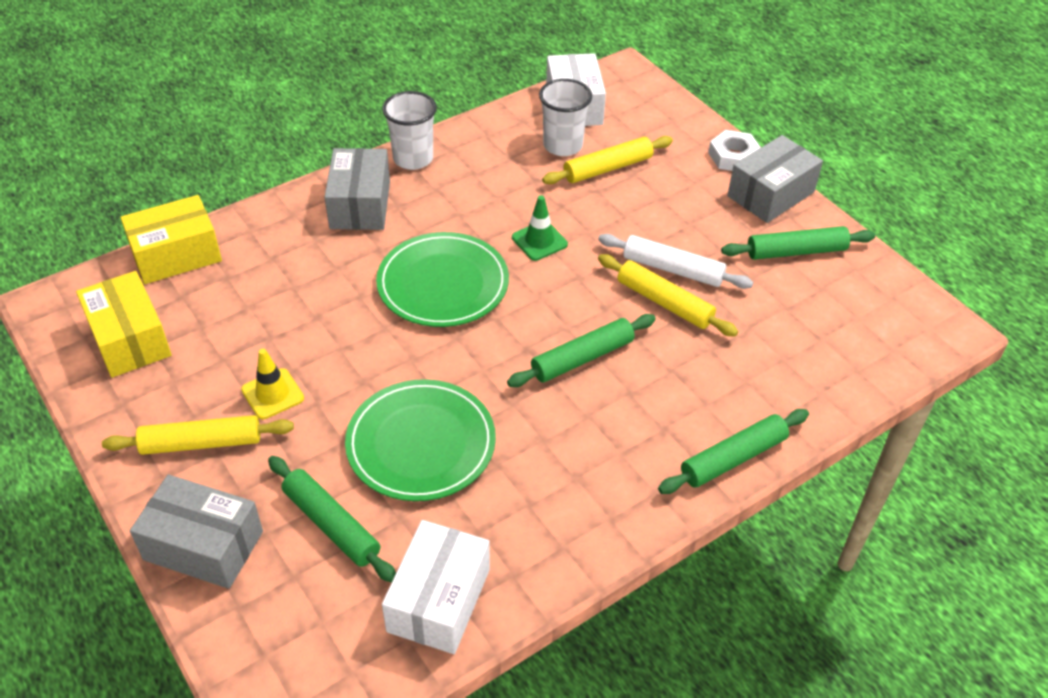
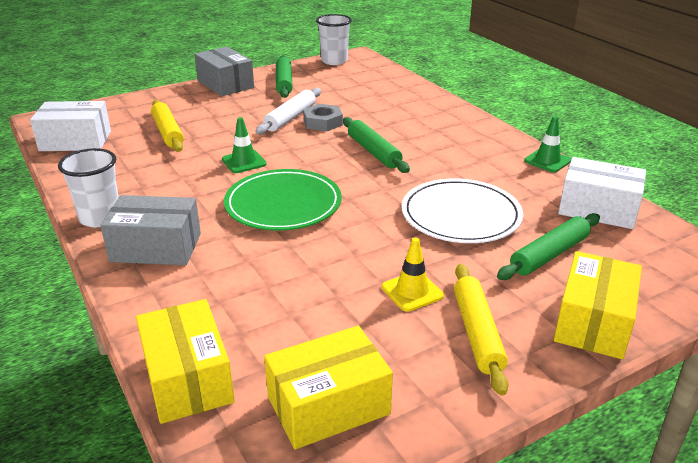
camera: 85 degrees left, 15 degrees down
(203, 545) = (593, 322): grey box -> yellow box
(421, 443) = (461, 215): green plate -> white plate
(563, 145) = (127, 148): white cup -> white cup (334, 61)
(579, 560) = (547, 161): none -> green traffic cone
(664, 302) = (322, 122): yellow rolling pin -> grey nut
(733, 156) = (179, 91): white nut -> none
(733, 458) = (457, 113): green rolling pin -> none

